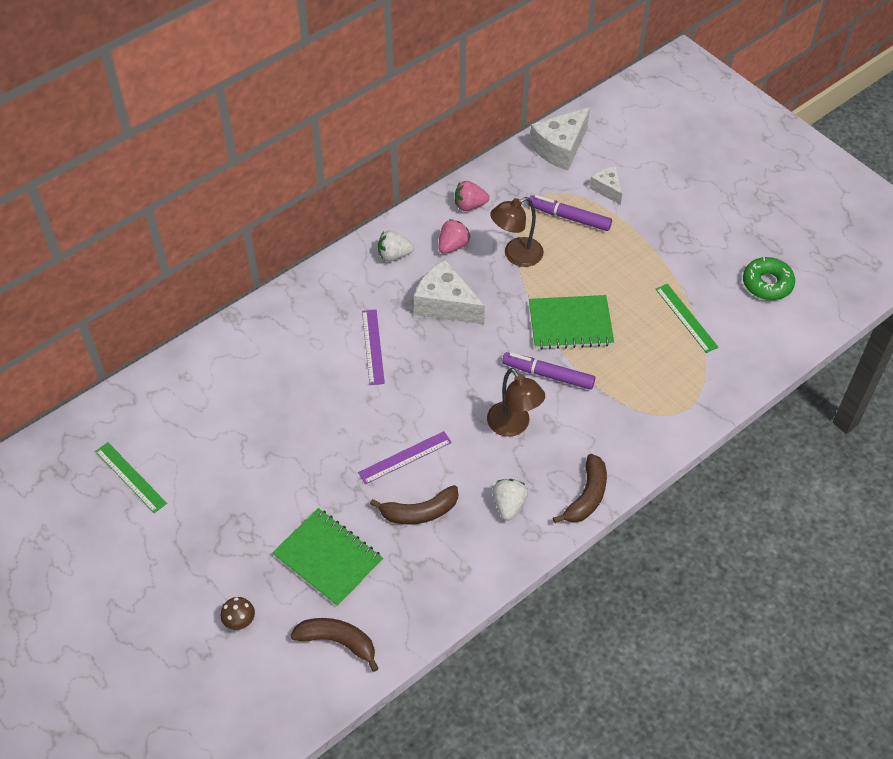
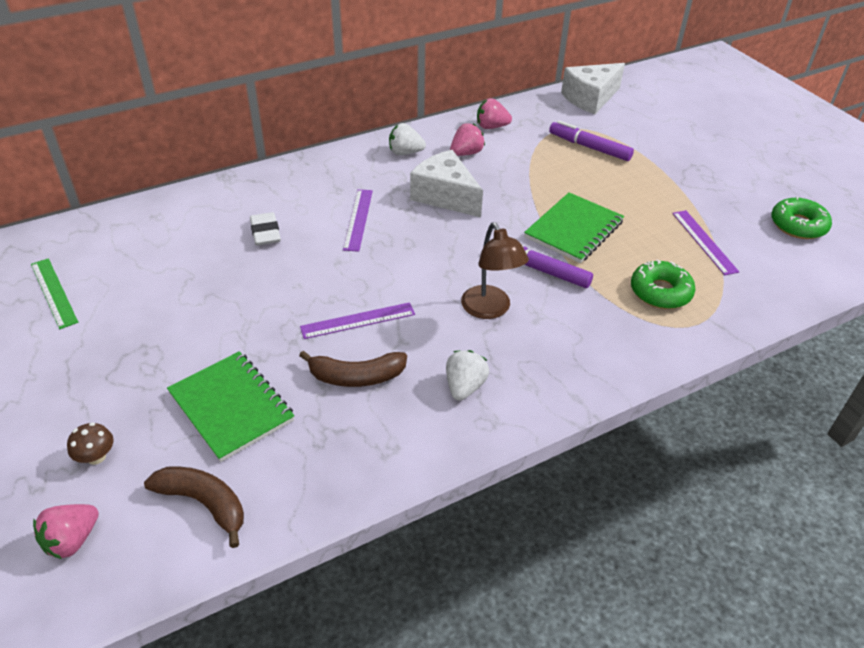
camera: 10 degrees right, 10 degrees down
(252, 688) = (72, 540): none -> pink strawberry
(293, 377) = (265, 232): none -> white eraser
(516, 255) = (528, 168): brown lamp -> none
(570, 324) = (574, 230): green notebook -> green notebook turned 60 degrees counterclockwise
(587, 496) = (562, 393): brown banana -> none
(607, 189) = (632, 132): white cheese -> none
(653, 381) = (660, 292): none -> green donut
(686, 318) = (704, 241): green ruler -> purple ruler

